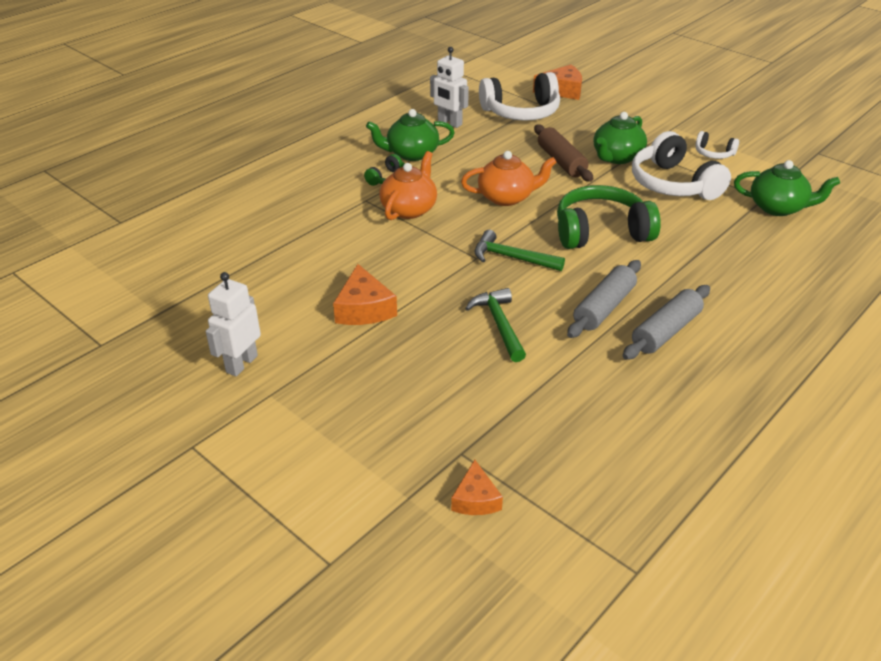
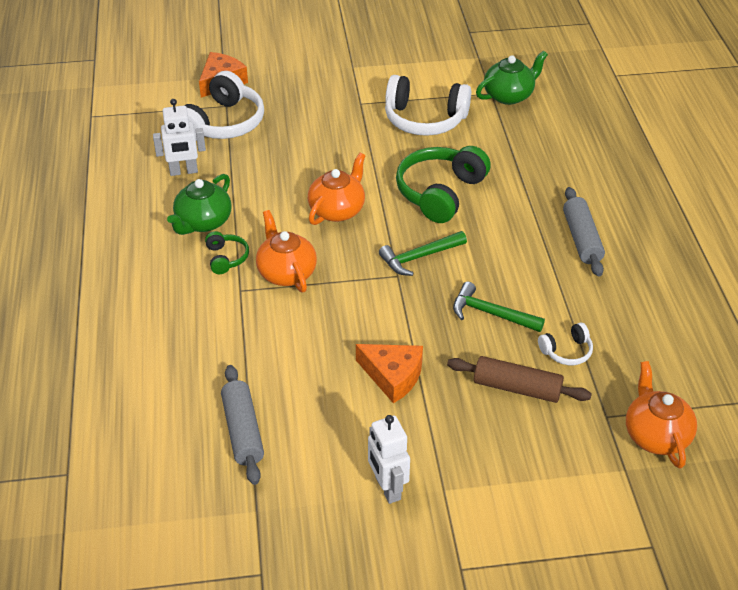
camera: 50 degrees left, 5 degrees up
(475, 499) = (655, 435): orange cheese -> orange teapot
(561, 161) = (325, 151): brown rolling pin -> brown rolling pin (517, 388)
(604, 308) = (527, 250): grey rolling pin -> grey rolling pin (243, 431)
(617, 157) = (356, 121): green teapot -> none
(713, 153) = (411, 74): white headphones -> white headphones (566, 351)

